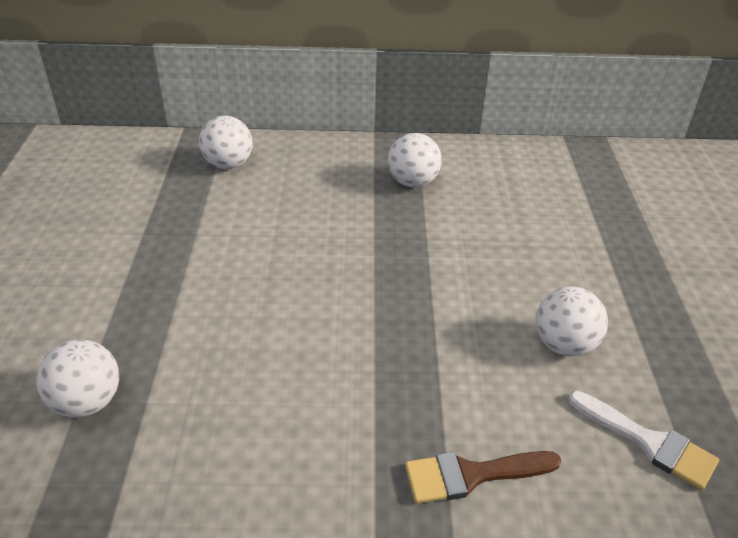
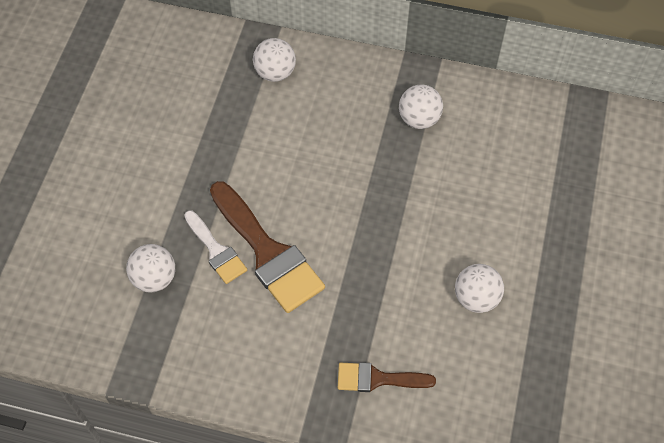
camera: 15 degrees right, 20 degrees up
(259, 341) = (268, 253): none -> brown brush
(649, 442) = (499, 382): white brush -> white brush (216, 251)

